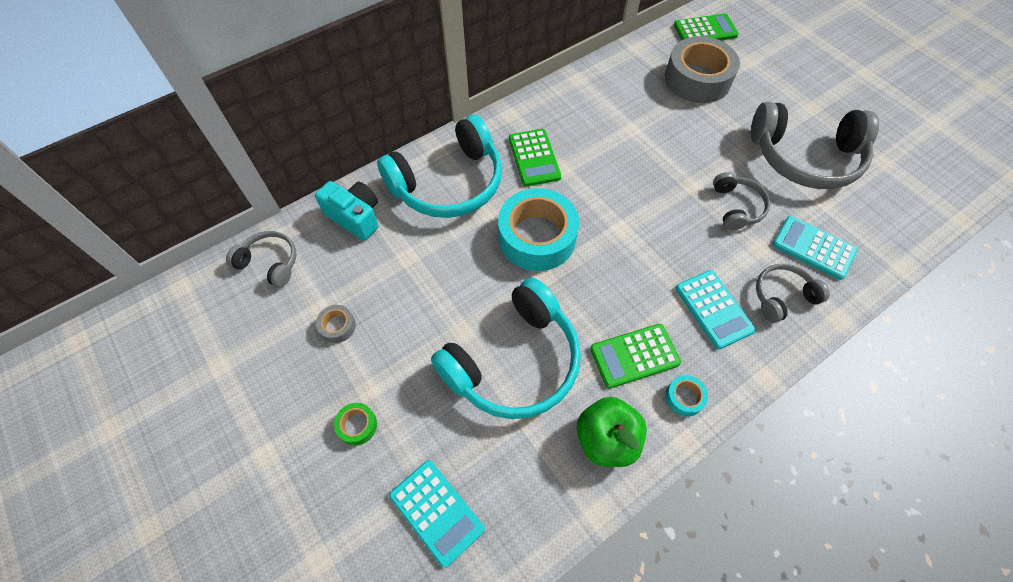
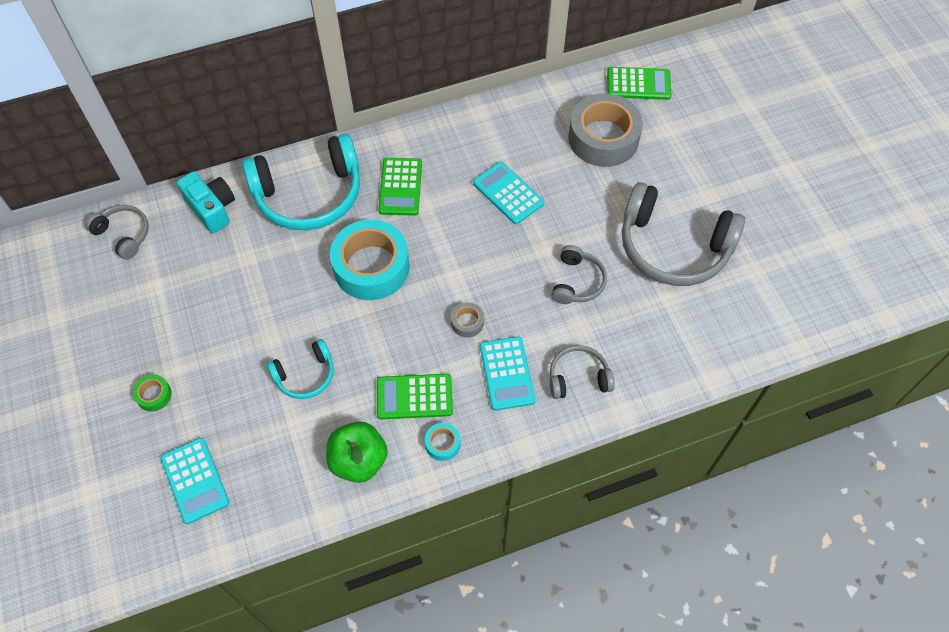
camera: 15 degrees right, 0 degrees up
(337, 326) = (164, 306): grey tape -> grey tape (467, 322)
(513, 361) = (305, 375): turquoise headphones -> turquoise headphones, size x0.50
(813, 248) = (633, 339): turquoise calculator -> turquoise calculator (508, 193)

